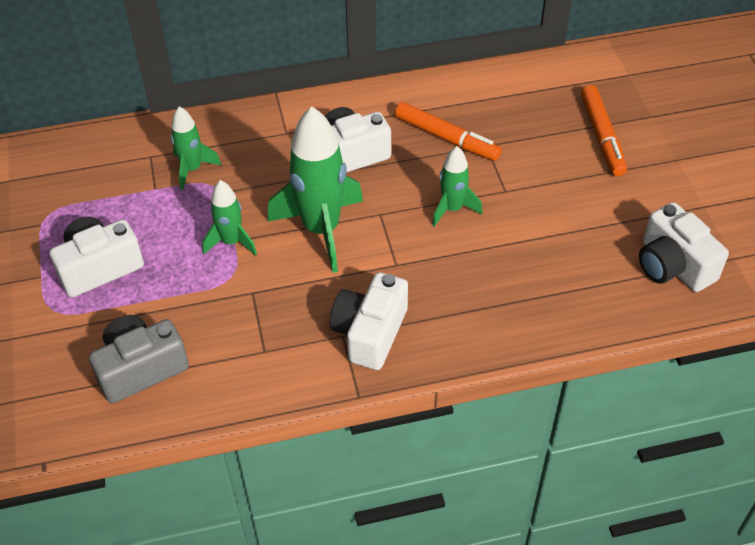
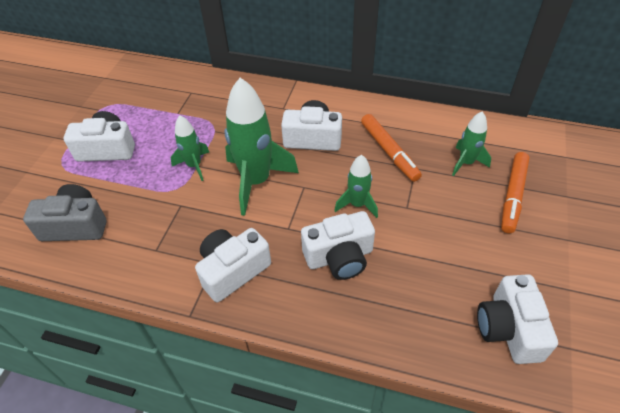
camera: 30 degrees right, 0 degrees up
(192, 169) = (208, 109): green rocket -> green rocket (466, 163)
(472, 270) = (339, 257): none -> white camera

